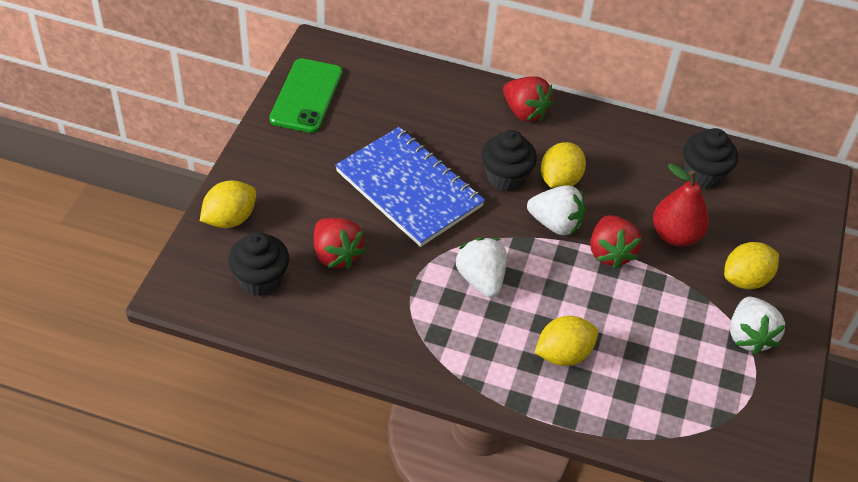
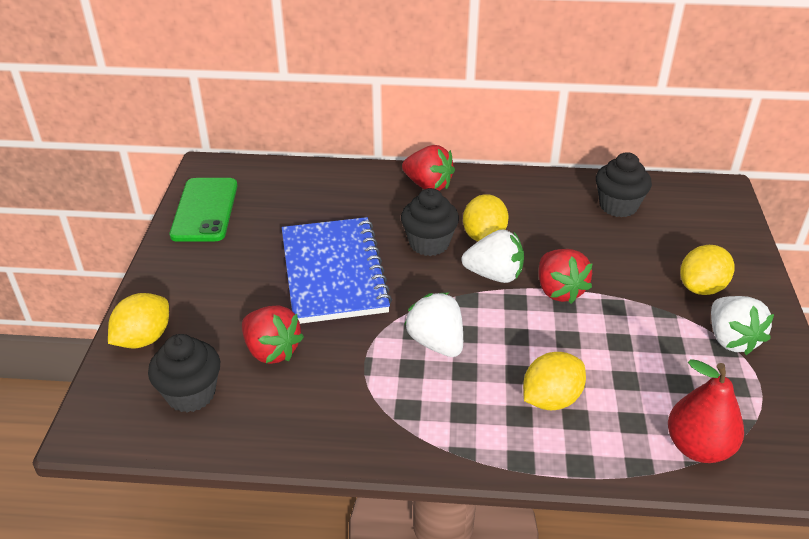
camera: 10 degrees left, 10 degrees down
(409, 189) = (333, 272): blue notebook -> blue notebook turned 45 degrees clockwise
(675, 235) = (616, 262): red pear -> red pear (698, 447)

